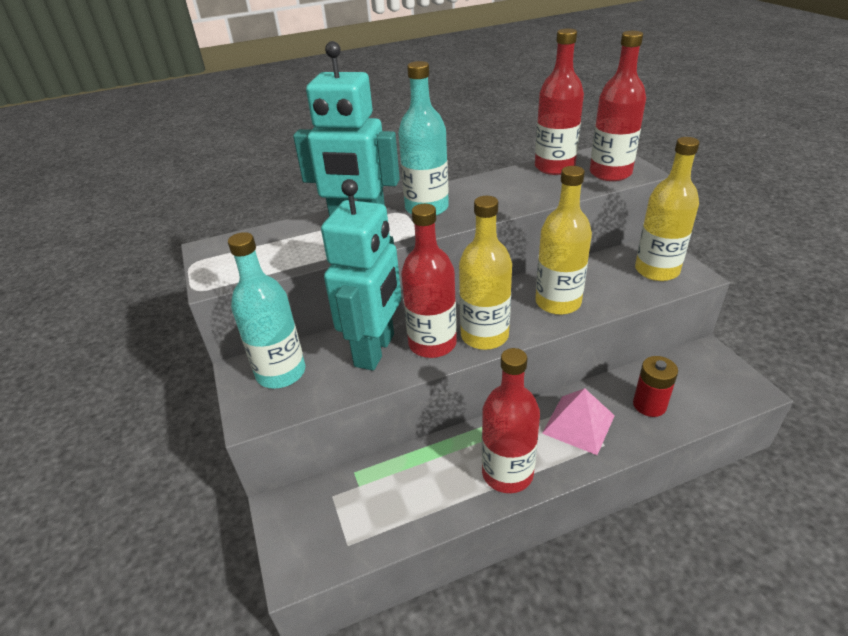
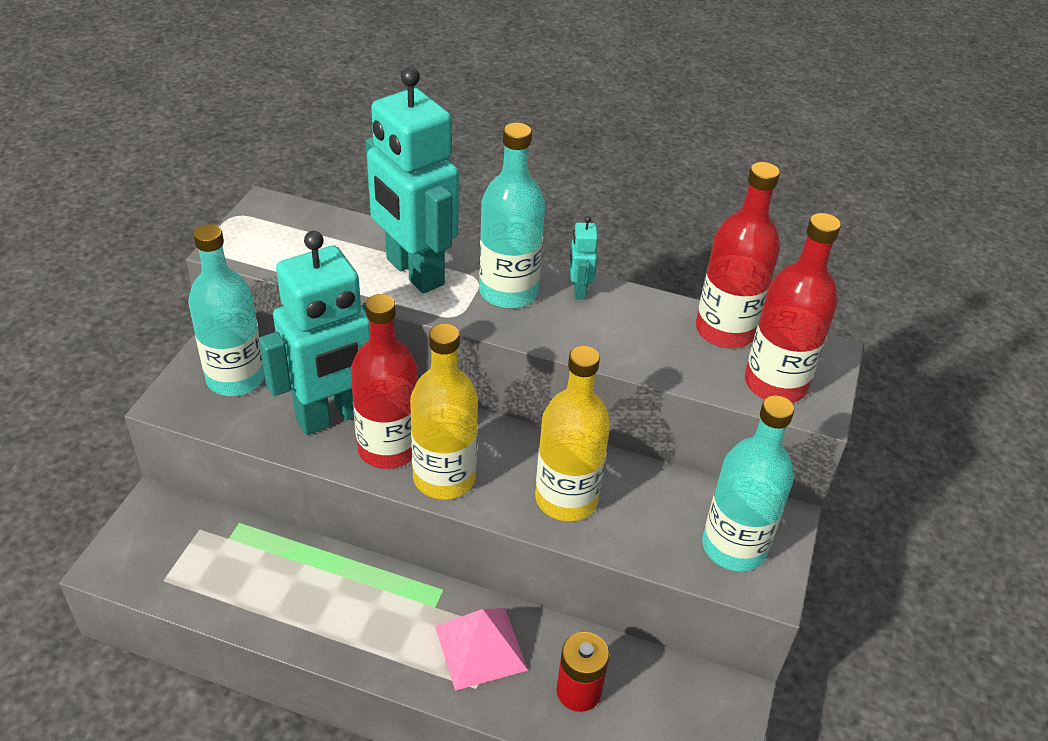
camera: 35 degrees right, 5 degrees up
(461, 189) = (579, 290): none -> turquoise robot
(507, 473) = (355, 634): red bottle -> none
(656, 270) = (733, 547): yellow bottle -> turquoise bottle

